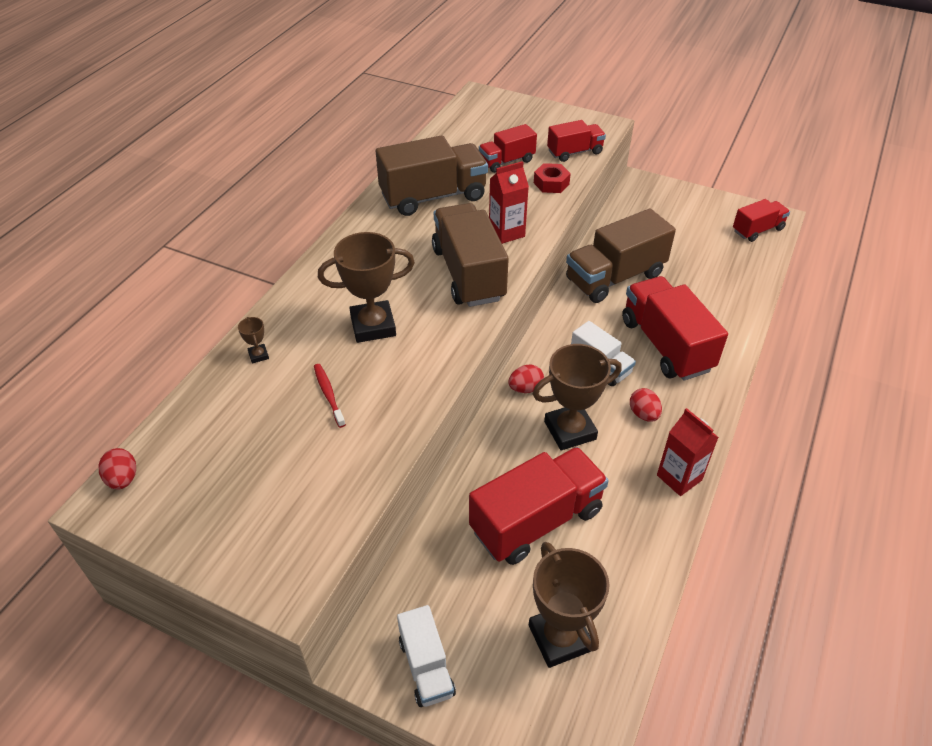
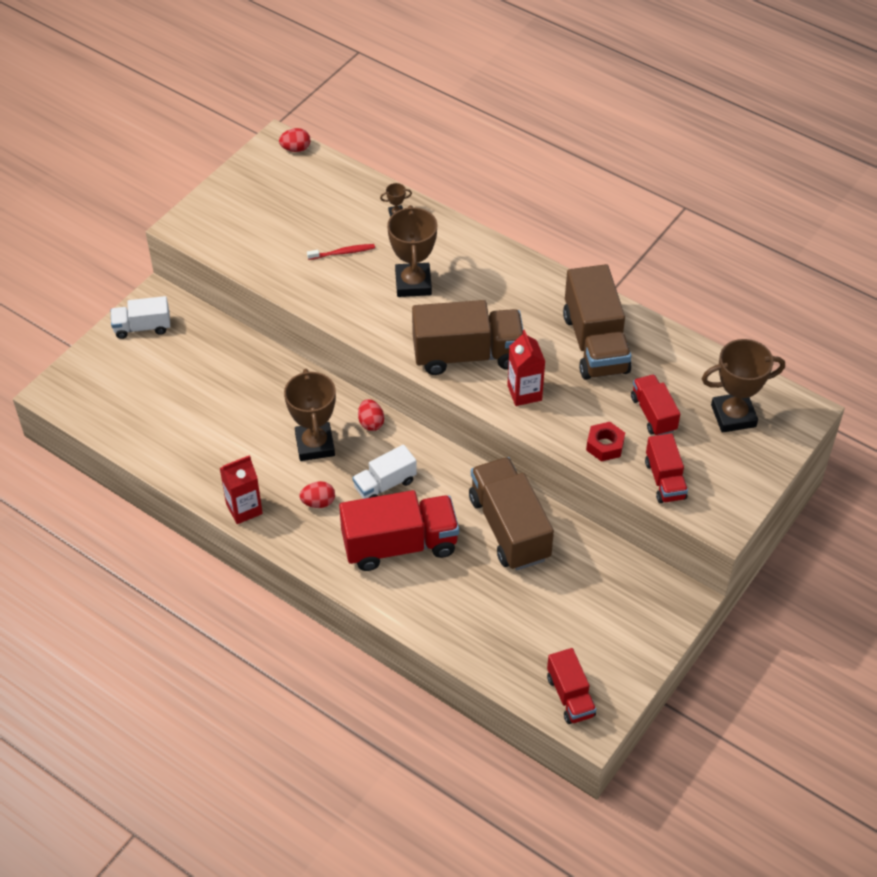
camera: 100 degrees right, 5 degrees up
(536, 521) = (233, 405): red truck -> none
(560, 638) = (136, 400): brown trophy -> brown trophy (733, 416)

